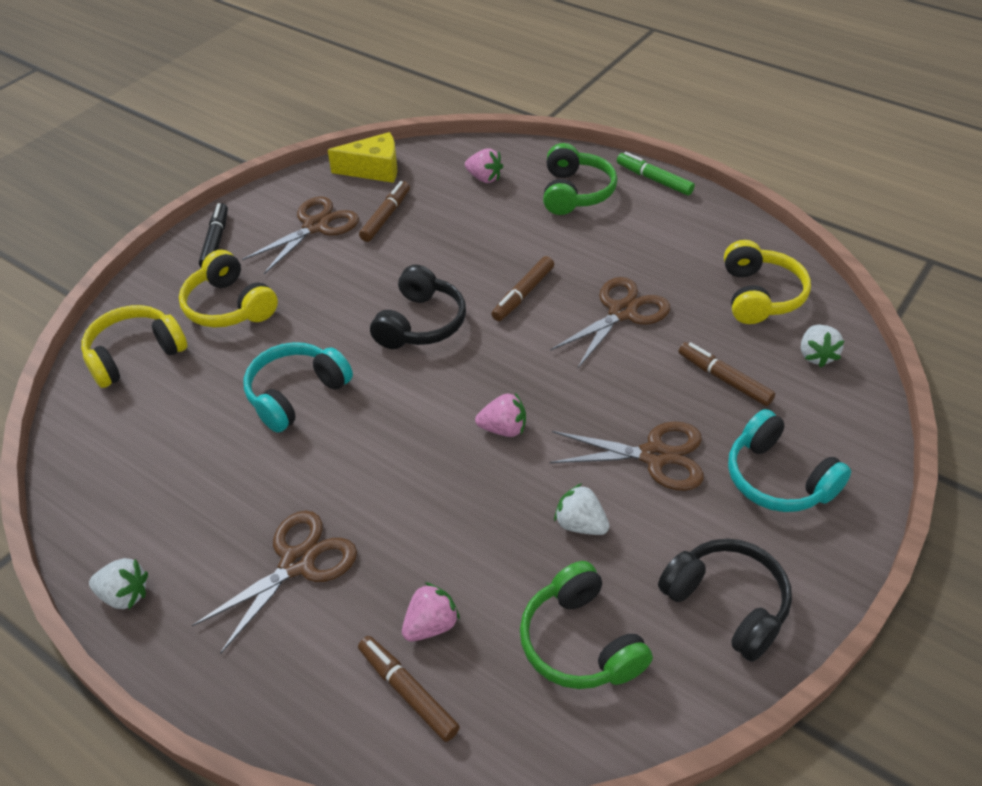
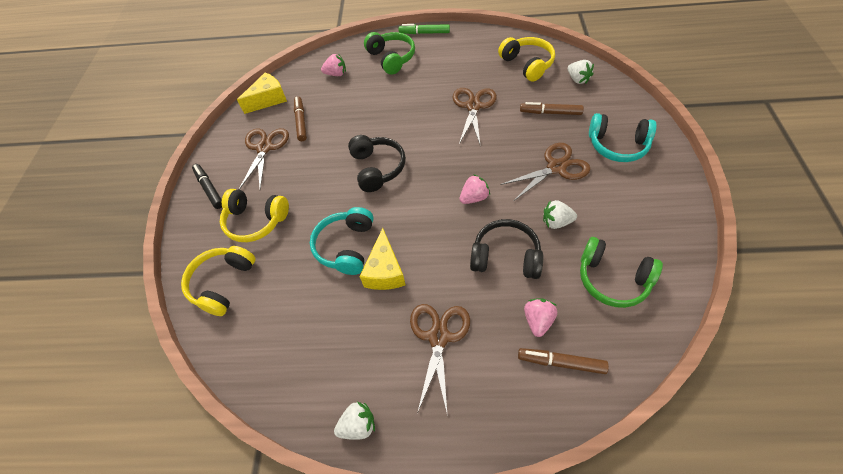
camera: 30 degrees left, 10 degrees up
(311, 449) = (385, 271): none -> yellow cheese
(523, 294) = (416, 123): brown marker -> none
(727, 604) = (653, 217): black headphones -> black headphones (505, 256)

